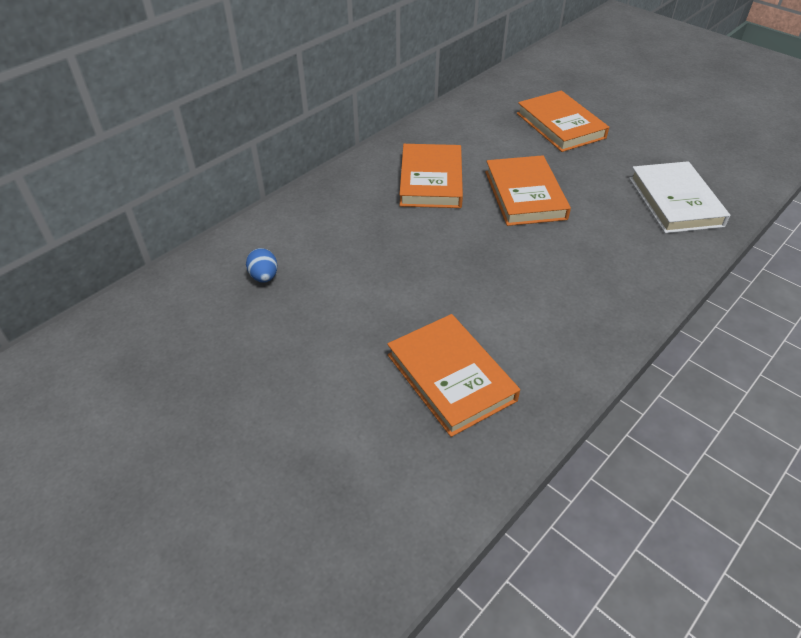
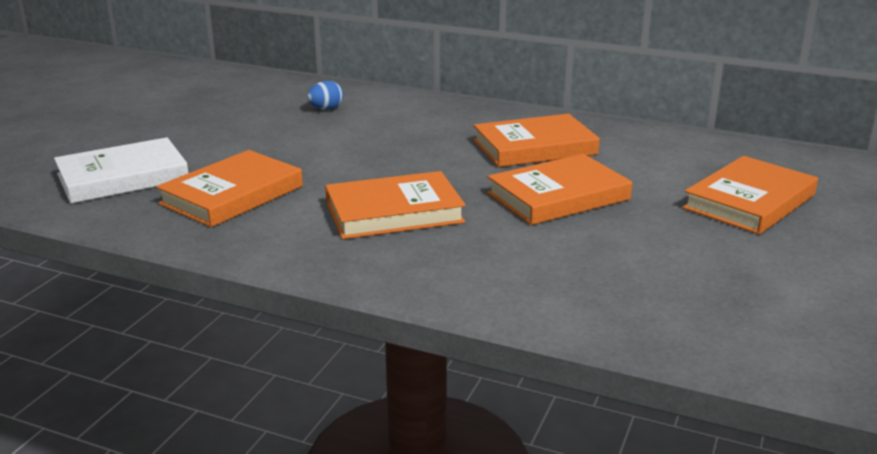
camera: 70 degrees right, 20 degrees down
(524, 281) = (394, 212): none -> orange book
(675, 202) = (650, 296): white book -> white book (123, 177)

